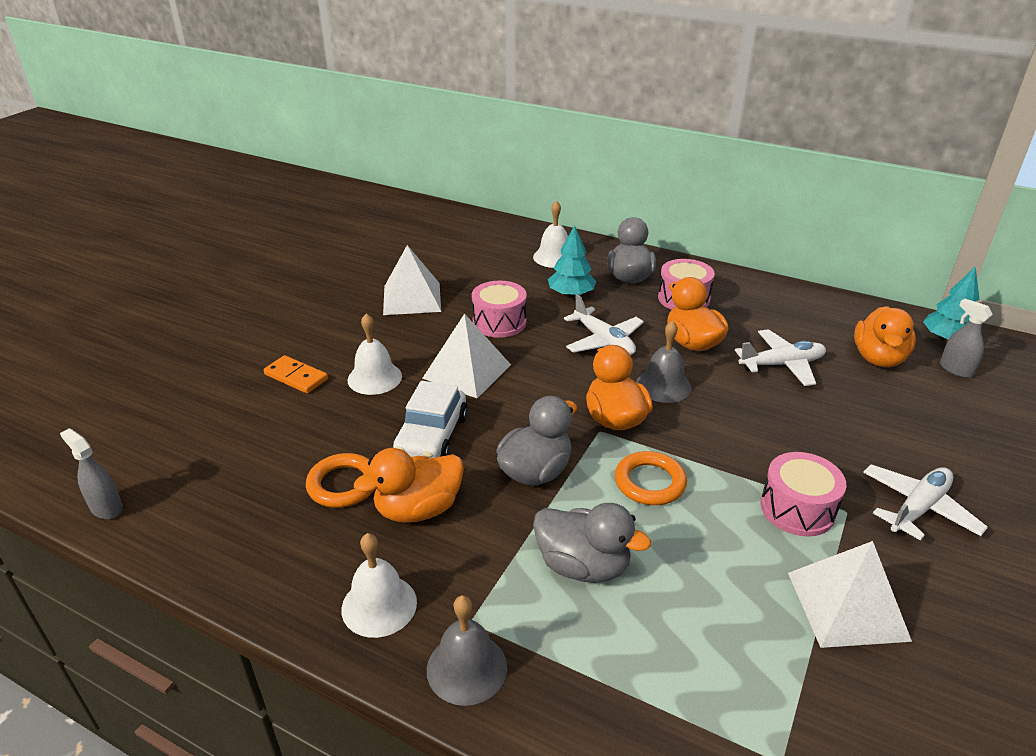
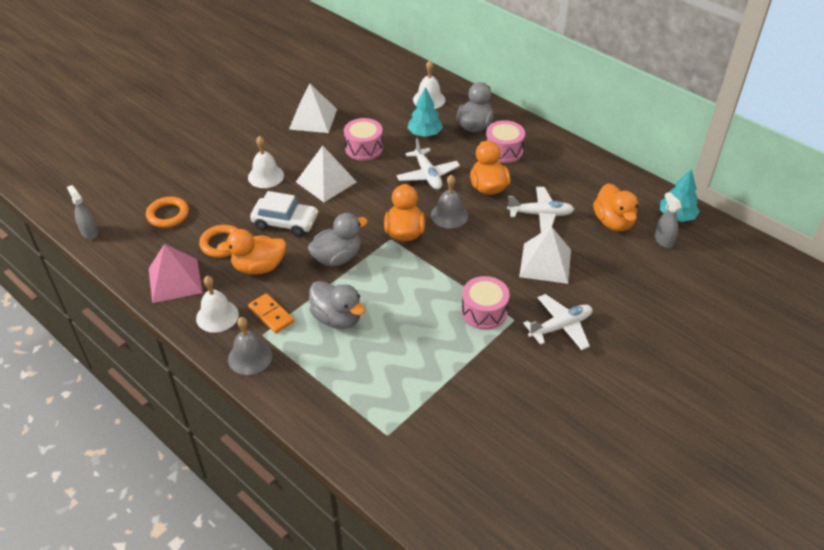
camera: 15 degrees right, 10 degrees up
(282, 558) = (175, 280): none -> pink pyramid
(296, 377) = (217, 167): orange domino -> orange domino (271, 315)
(432, 436) = (285, 222): white car -> white car turned 105 degrees counterclockwise
(650, 482) = (403, 278): orange ring -> orange ring (168, 215)
(847, 605) = (475, 371): white pyramid -> white pyramid (545, 263)
(878, 358) = (613, 222): orange duck -> orange duck turned 45 degrees counterclockwise

